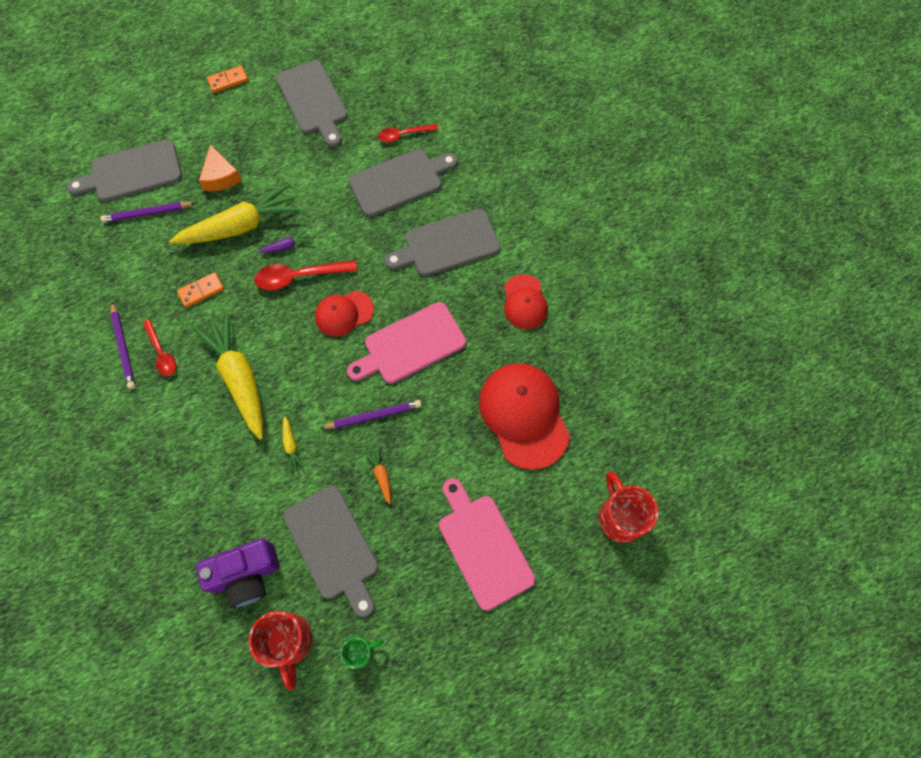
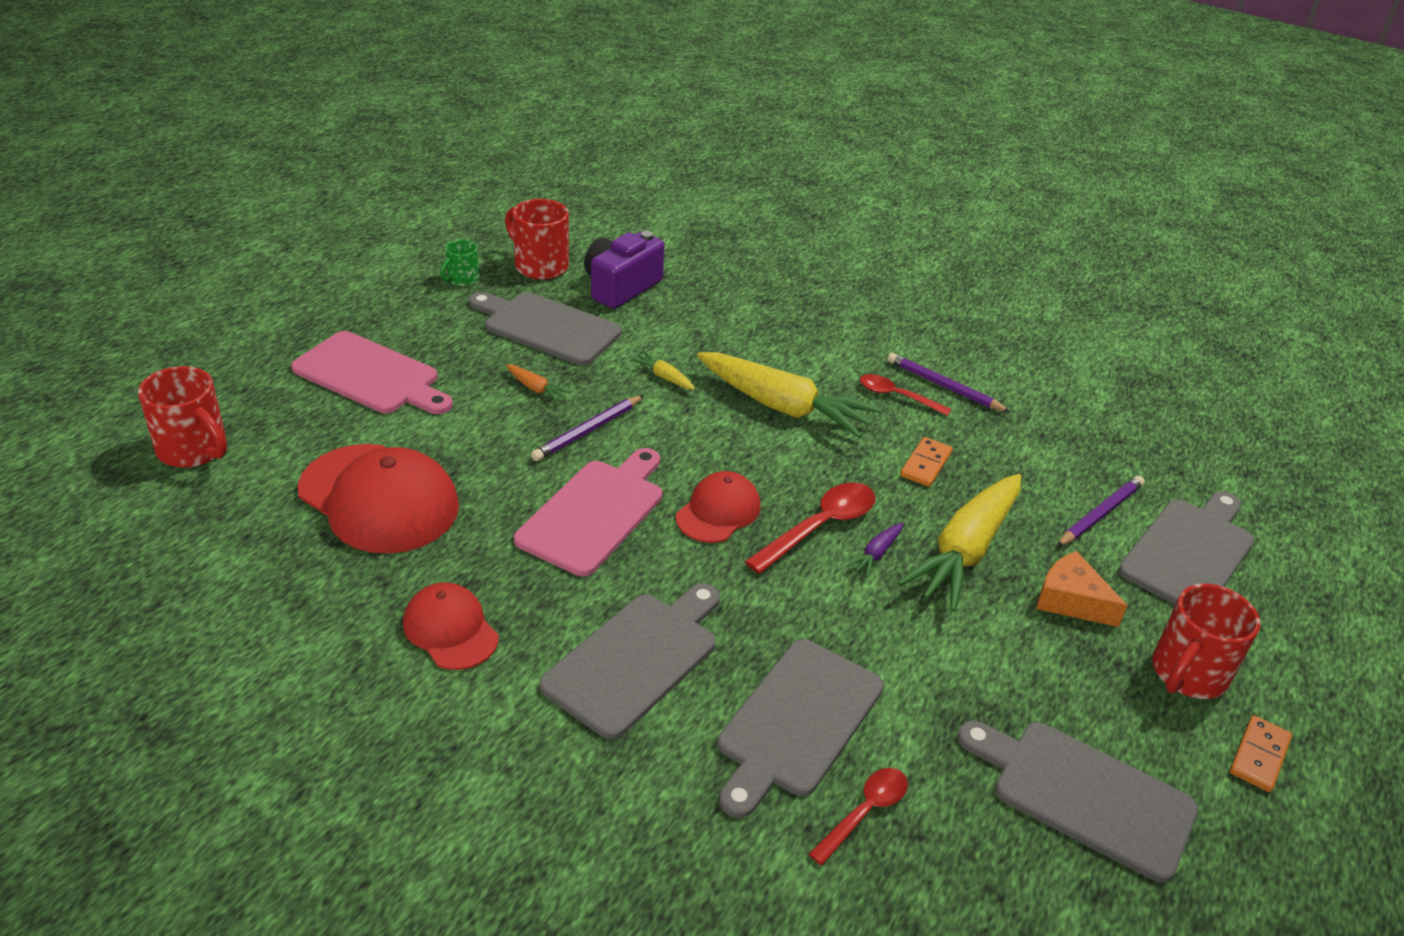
camera: 145 degrees right, 30 degrees down
(213, 121) = (1187, 674): none -> red mug

